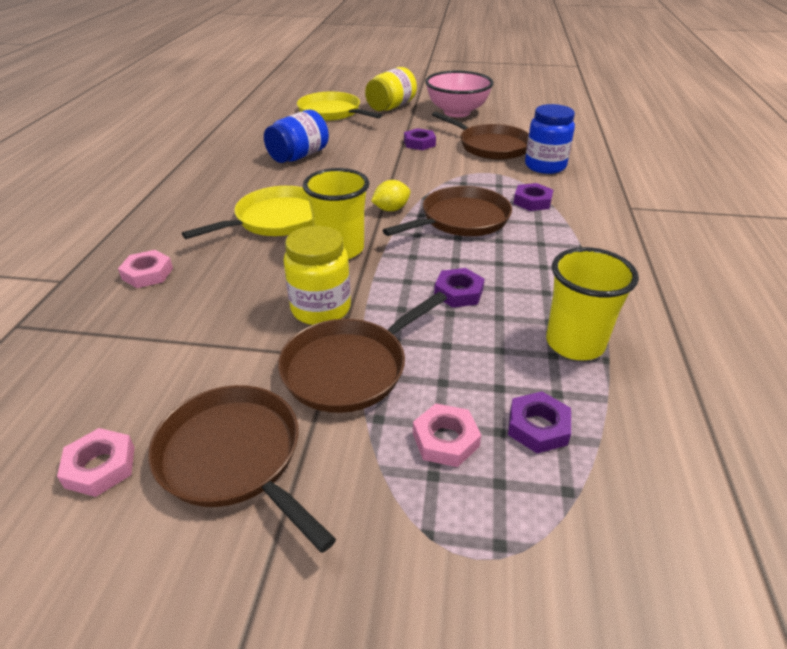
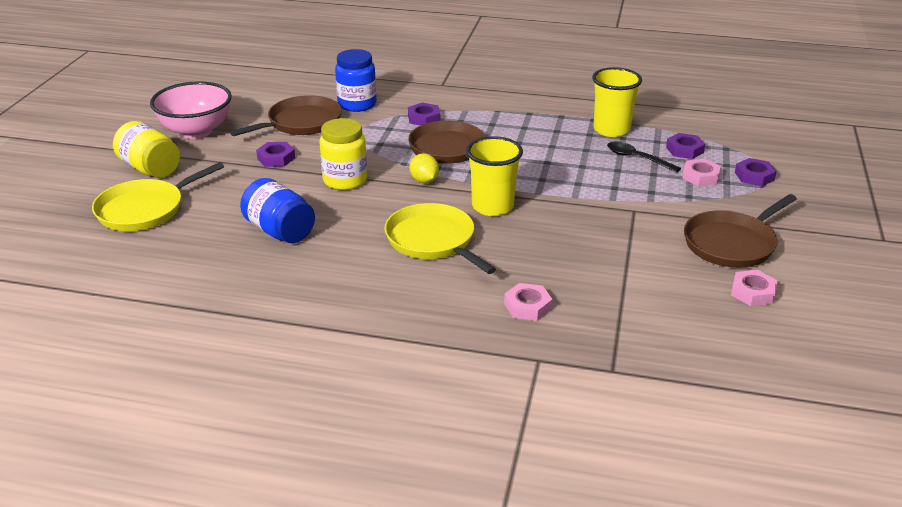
camera: 85 degrees left, 5 degrees down
(321, 309) = (580, 215): yellow jar -> yellow jar (345, 180)
(349, 368) = (645, 205): brown pan -> none
(458, 292) = (557, 161): purple nut -> purple nut (754, 176)
(488, 367) = (637, 158): none -> black spoon

